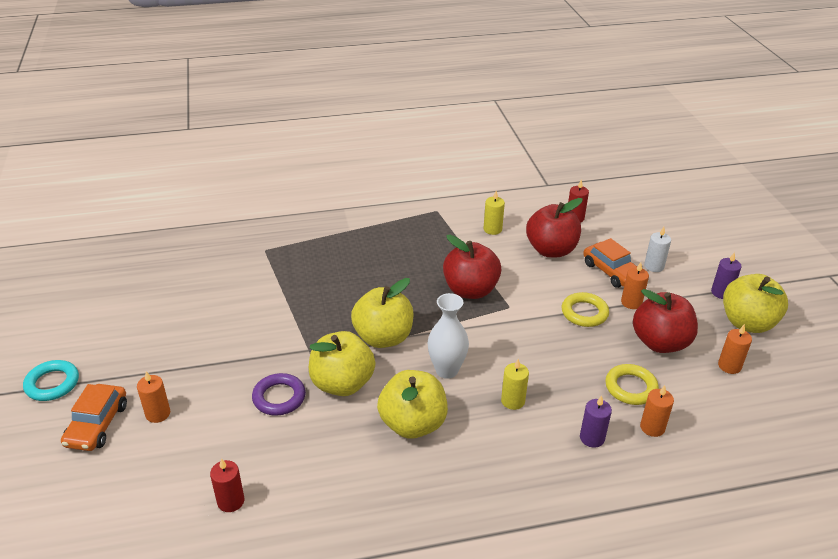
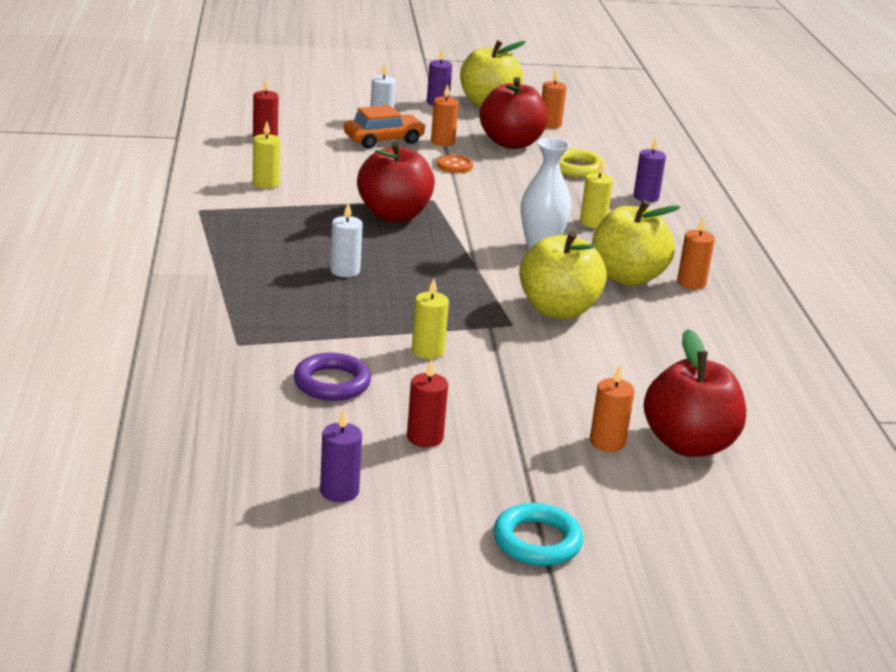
camera: 85 degrees left, 10 degrees down
(97, 424) = (628, 493): orange car -> none
(110, 304) = (339, 491): none -> purple candle
(231, 501) = (751, 392): red candle -> red candle (425, 438)
(268, 323) = (428, 351): none -> yellow candle
(279, 397) = (580, 352): purple ring -> purple ring (332, 383)
(371, 278) = (345, 271): none -> white candle
(383, 337) = (475, 277): yellow apple -> none
(551, 250) = (328, 160): red apple -> red apple (688, 444)
(584, 313) = (454, 166): yellow ring -> orange button
(652, 427) = (631, 170): orange candle -> orange candle (691, 283)

